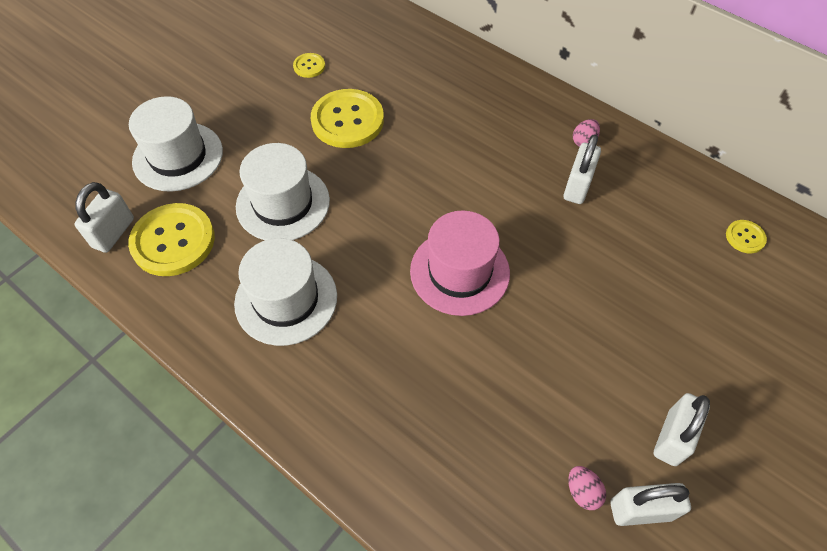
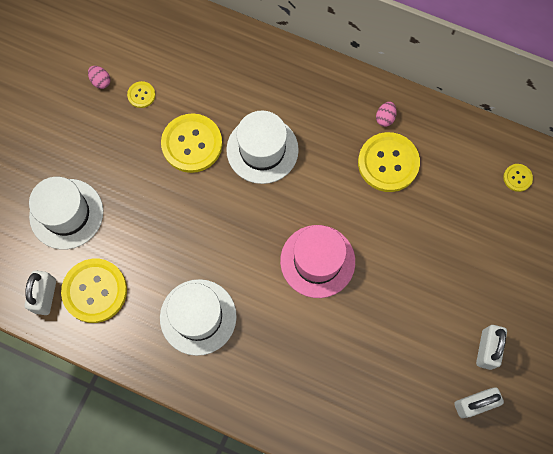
camera: 15 degrees left, 15 degrees up
(283, 203) = (167, 236): white hat -> white hat (262, 150)
(577, 186) = (388, 163): white padlock -> yellow button
(582, 492) = (436, 402): pink egg -> pink egg (101, 81)

